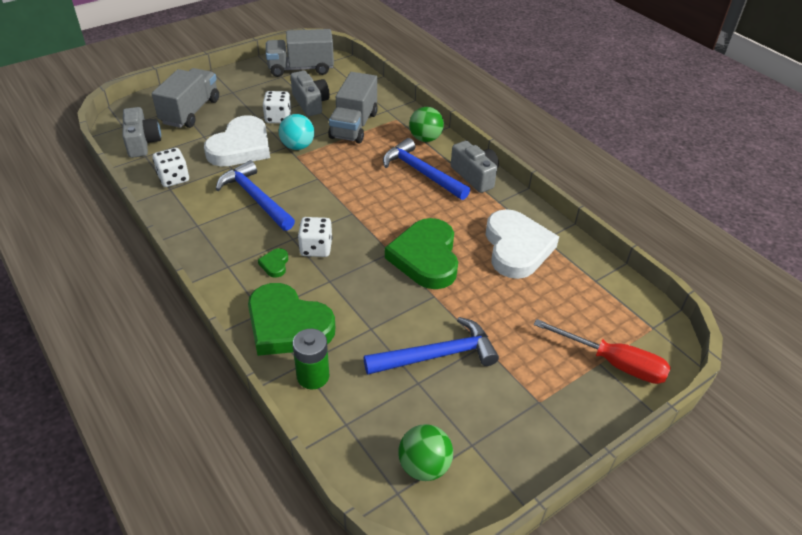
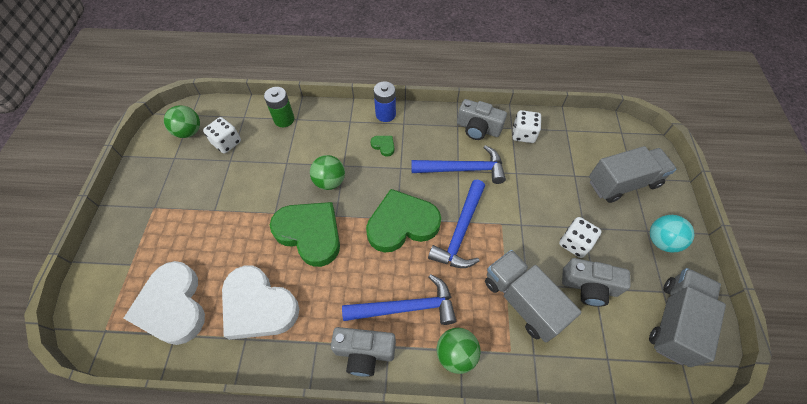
camera: 130 degrees right, 15 degrees up
(142, 143) = (587, 135): grey camera -> grey camera (478, 129)
(190, 111) = (623, 183): grey truck -> grey truck turned 75 degrees counterclockwise
(225, 287) = (385, 114): none -> blue battery
(241, 147) = (541, 192): white heart -> white heart (172, 306)
(287, 325) = (328, 127): green heart -> green heart (402, 224)
(297, 146) = (515, 233): turquoise ball -> turquoise ball (661, 241)
(316, 248) = (379, 175): white dice -> white dice (227, 143)
(359, 278) = (330, 182): none -> green ball
(437, 355) = (234, 181): blue hammer -> blue hammer (460, 231)
(613, 363) = (120, 273): red screwdriver -> none

